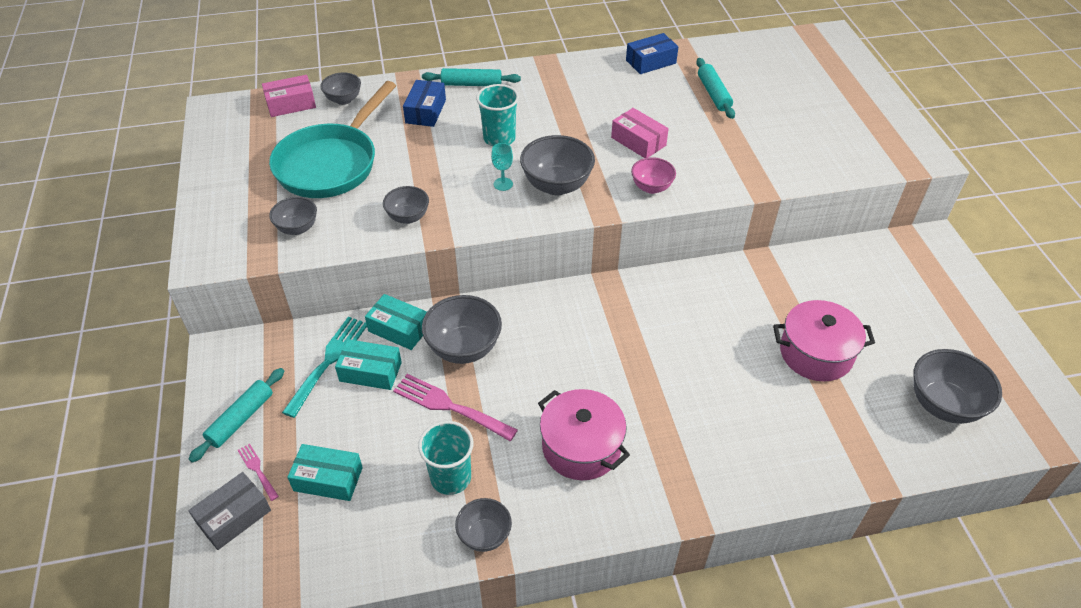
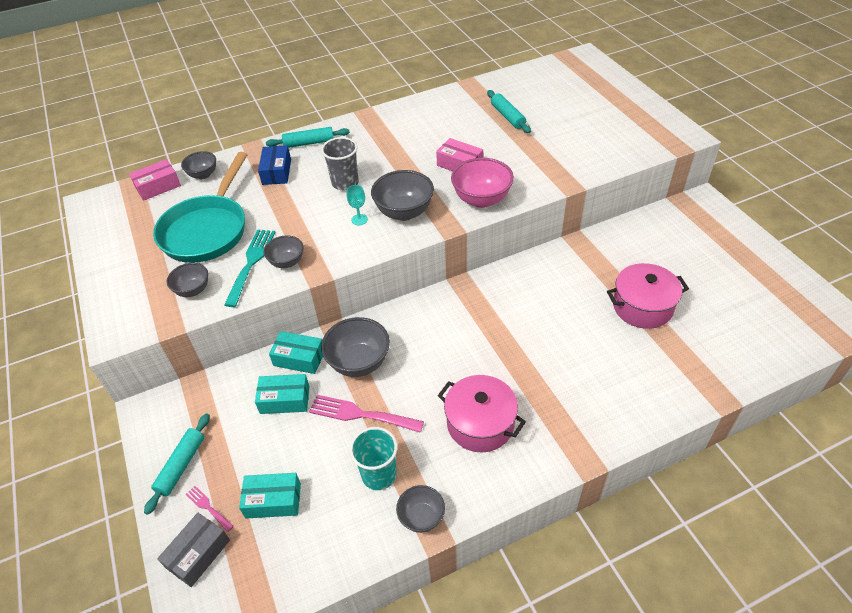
camera: 10 degrees left, 0 degrees up
(328, 361) = (246, 399): turquoise fork -> turquoise fork (251, 263)
(499, 138) = (345, 183): turquoise cup -> grey cup
(651, 62) = (450, 100): blue box -> none
(651, 187) = (481, 199): pink bowl -> pink bowl, size x1.66
(943, 405) = (751, 326): grey bowl -> none

